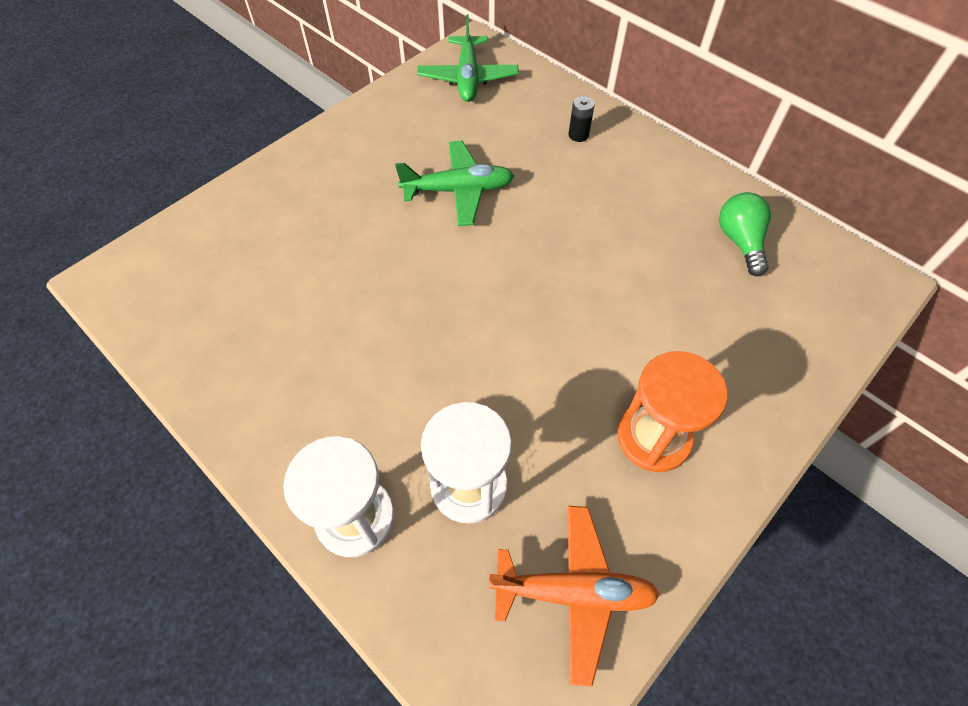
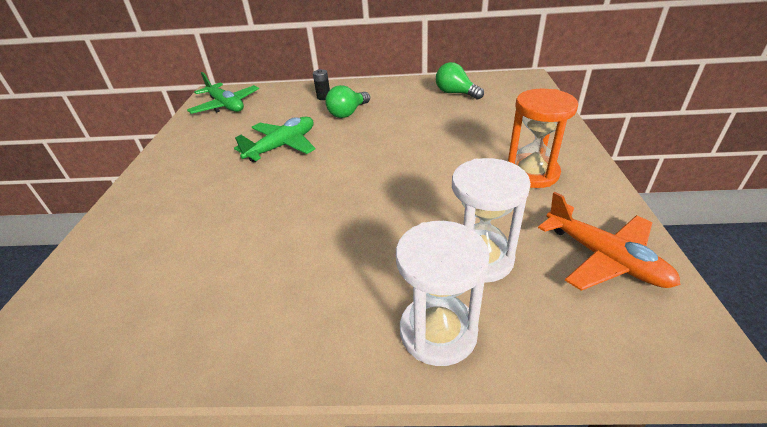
camera: 40 degrees left, 20 degrees down
(573, 592) = (604, 258): orange plane -> orange plane turned 90 degrees clockwise
(574, 184) = (348, 113): none -> green light bulb

